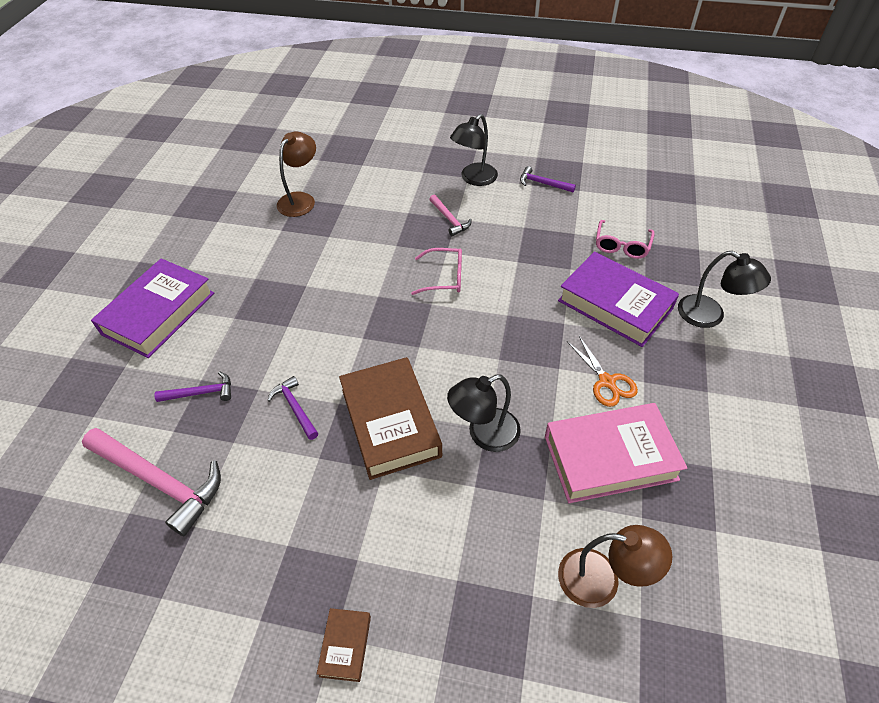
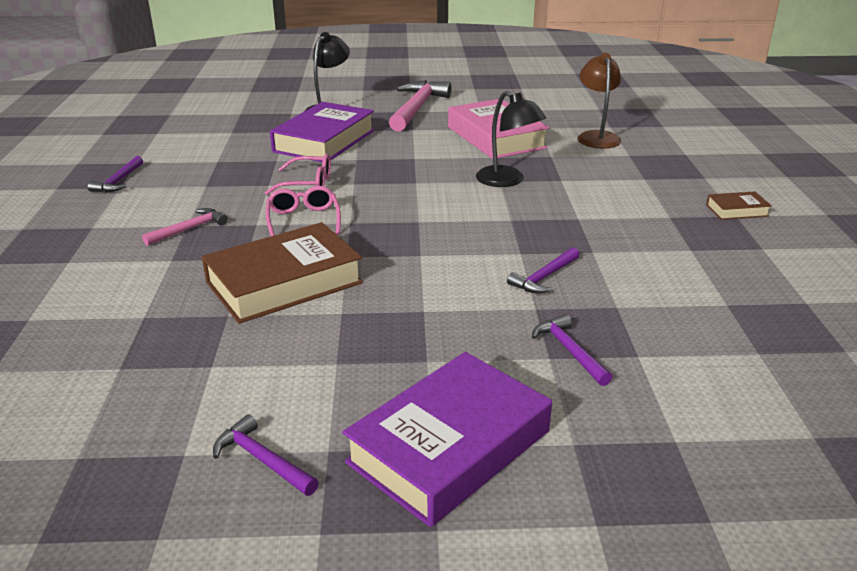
camera: 105 degrees left, 20 degrees down
(159, 313) = (449, 446): purple book -> purple book turned 60 degrees counterclockwise
(159, 481) = (706, 343): pink hammer -> pink hammer (417, 108)
(196, 246) = (262, 460): none -> purple hammer
(301, 199) = (124, 364): brown lamp -> none
(390, 422) = (524, 222): brown book -> brown book (284, 283)
(474, 179) = (97, 223): black lamp -> none
(607, 382) = (420, 141): orange scissors -> none
(622, 245) = (237, 141): pink glasses -> pink glasses (308, 184)

